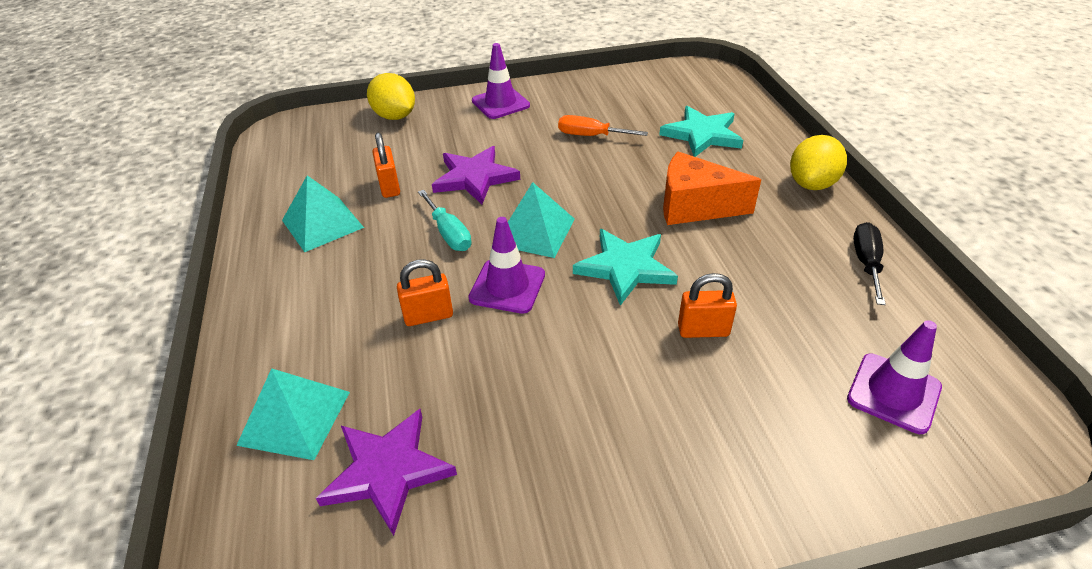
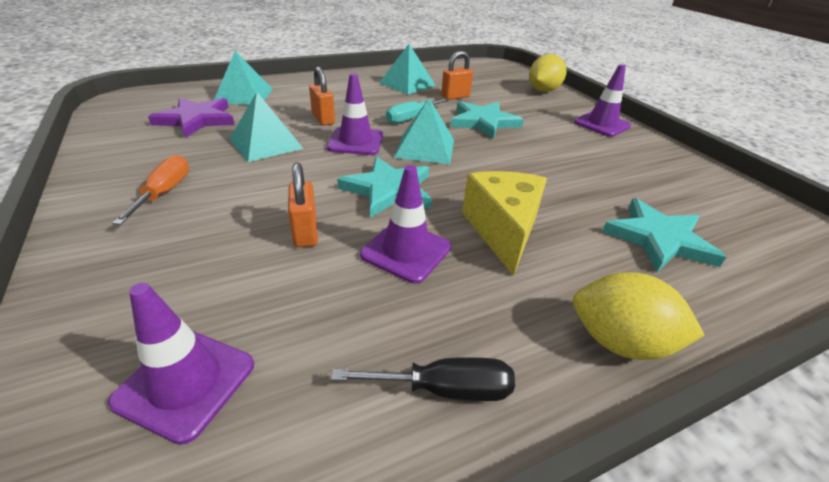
camera: 75 degrees right, 5 degrees down
(474, 178) = (483, 122): purple star -> turquoise star
(496, 374) = (266, 143): none -> turquoise pyramid
(590, 136) = (588, 167): orange screwdriver -> orange screwdriver (164, 192)
(694, 207) = (502, 230): orange cheese -> yellow cheese
(727, 265) = (406, 251): none -> purple traffic cone

